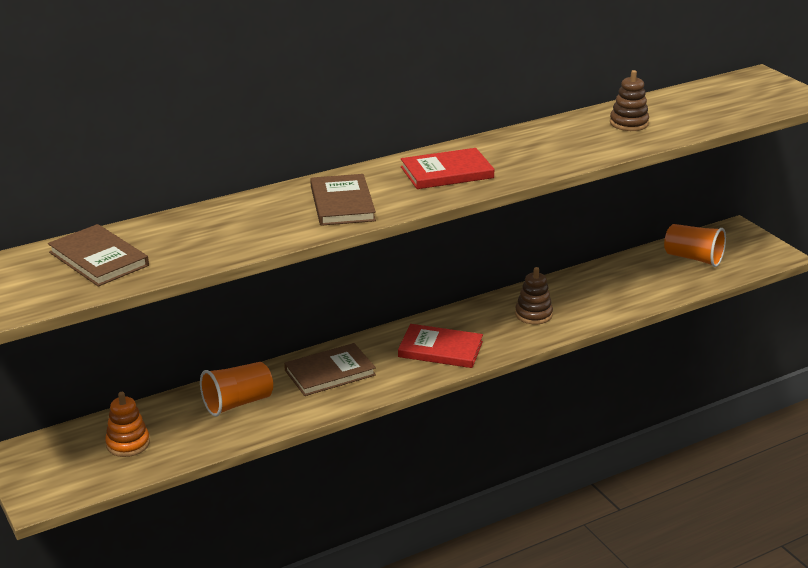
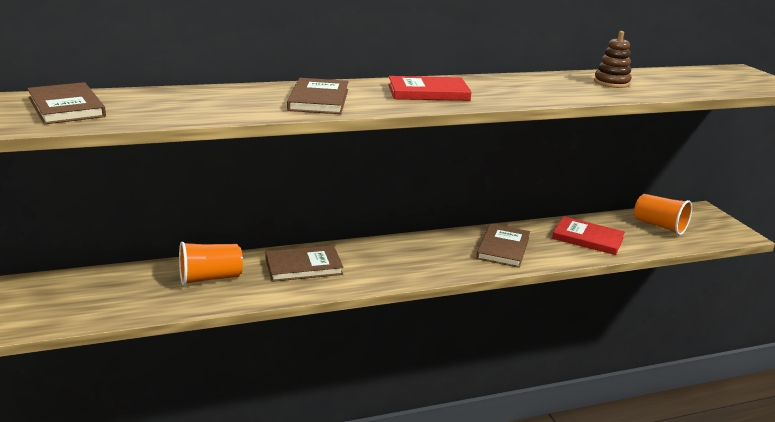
camera: 10 degrees right, 5 degrees down
(128, 444) = (95, 295): orange stacking toy -> none
(440, 349) = (410, 263): red book -> red book (587, 238)
(533, 314) = (503, 248): brown stacking toy -> brown book

